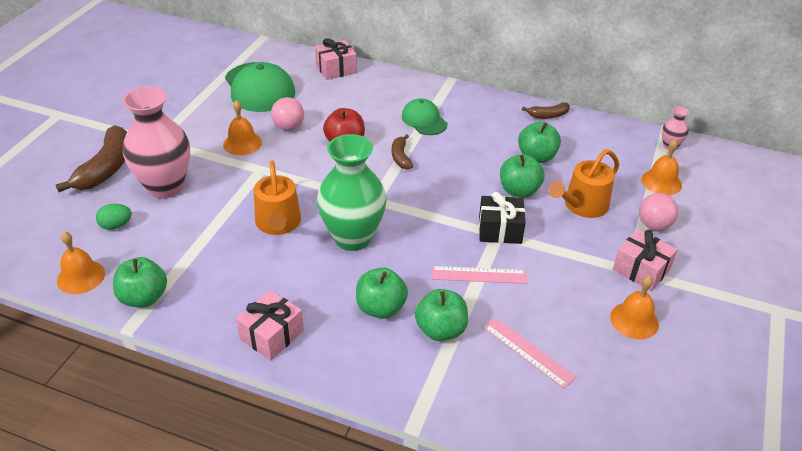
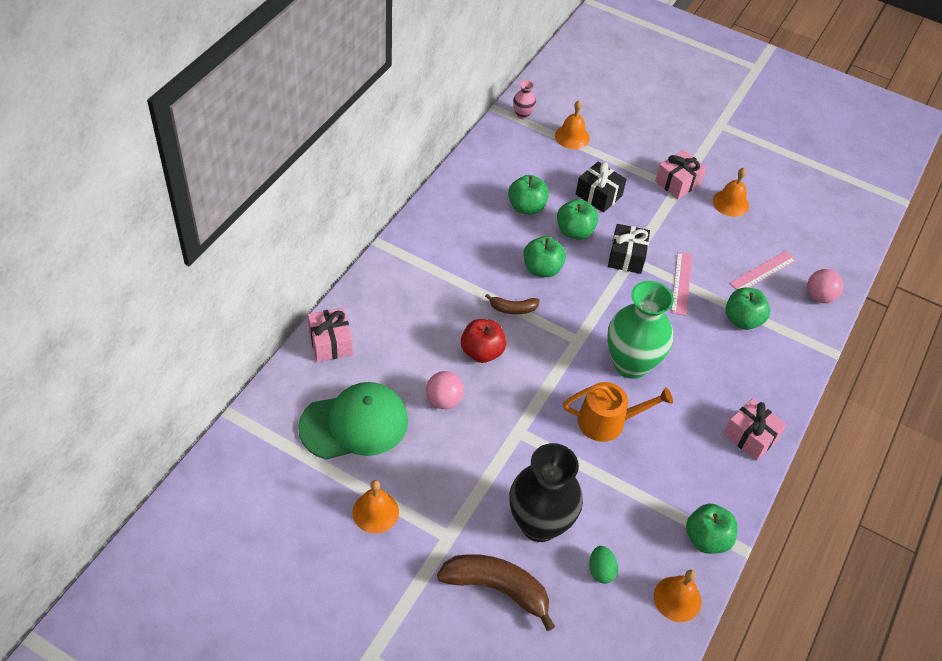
camera: 85 degrees left, 10 degrees up
(165, 187) = (539, 524): pink vase -> black vase
(242, 143) = (468, 447): orange bell -> orange bell (375, 512)
(380, 308) = (719, 355): green apple -> green apple (542, 269)
(424, 120) = (451, 279): green cap -> none
(548, 115) = (461, 182): brown banana -> none
(582, 205) = (598, 195): orange watering can -> black gift
(653, 225) = (626, 159): pink ball -> pink ball (819, 296)

